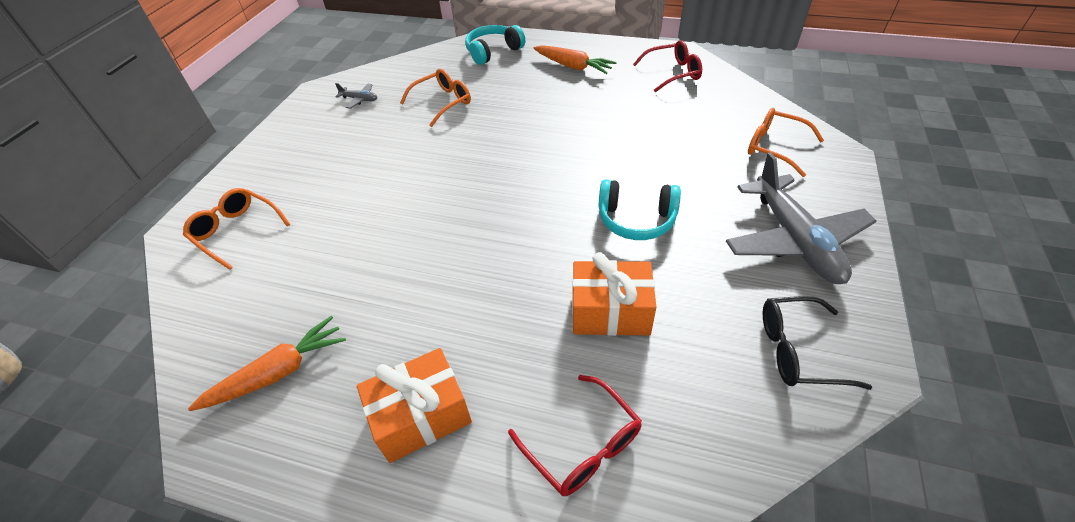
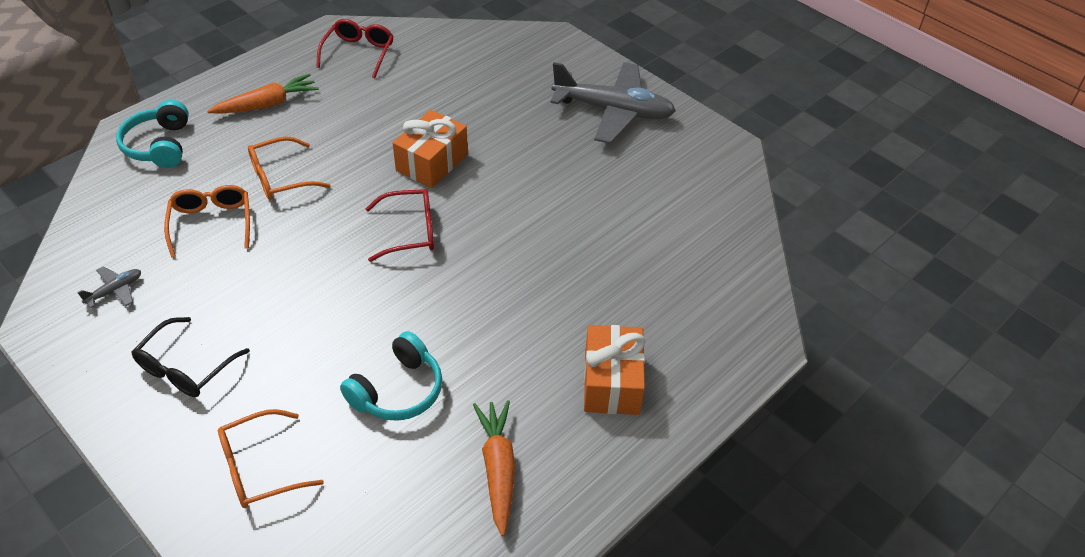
camera: 65 degrees left, 0 degrees up
(583, 445) = (695, 302): red glasses -> red glasses (410, 231)
(610, 312) = (599, 236): orange gift -> orange gift (432, 162)
(636, 219) = (521, 175): turquoise headphones -> turquoise headphones (398, 390)
(774, 147) = (515, 61): orange glasses -> orange glasses (280, 178)
(797, 350) = (698, 167): black glasses -> black glasses (185, 368)

